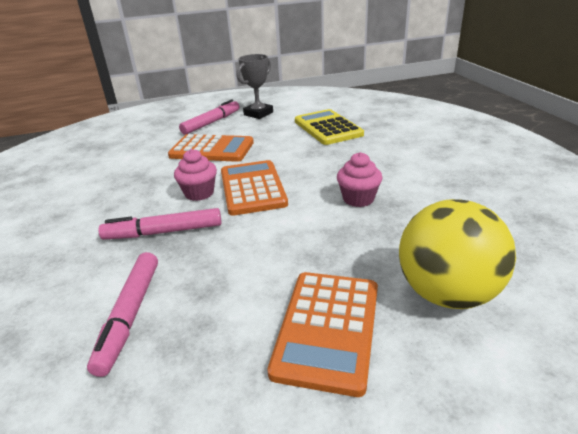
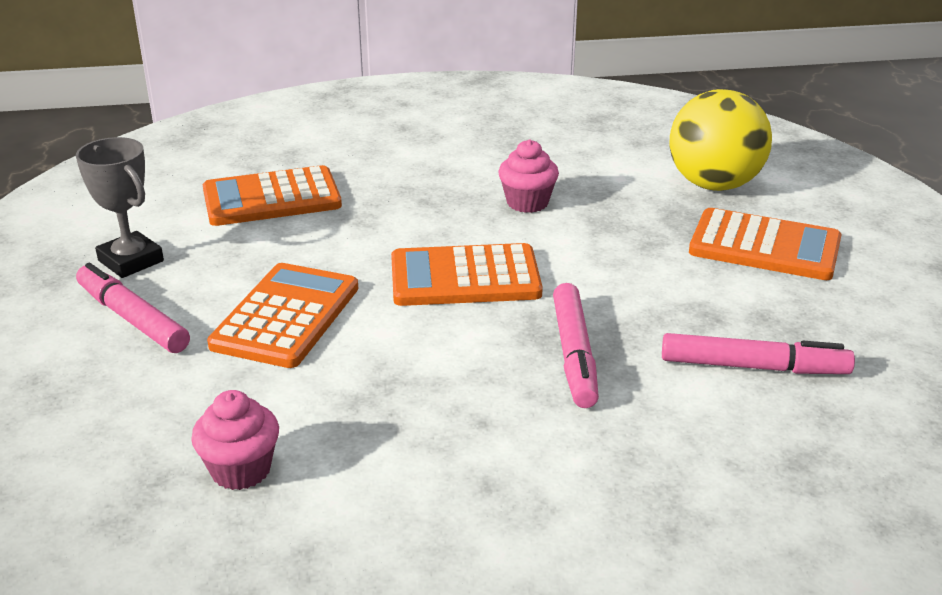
camera: 85 degrees left, 0 degrees up
(199, 193) = (462, 326): pink cupcake -> pink cupcake (241, 470)
(327, 128) = (272, 198): yellow calculator -> orange calculator

